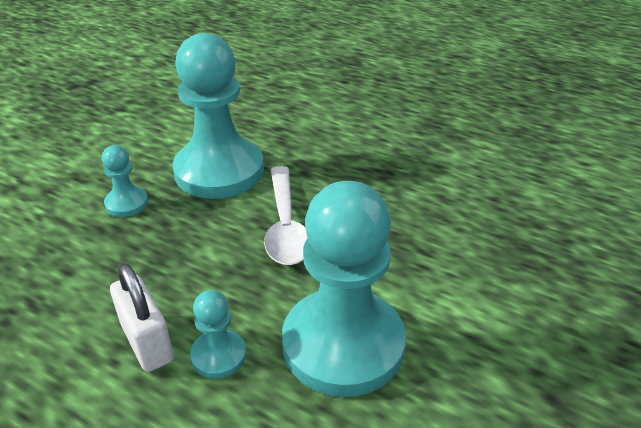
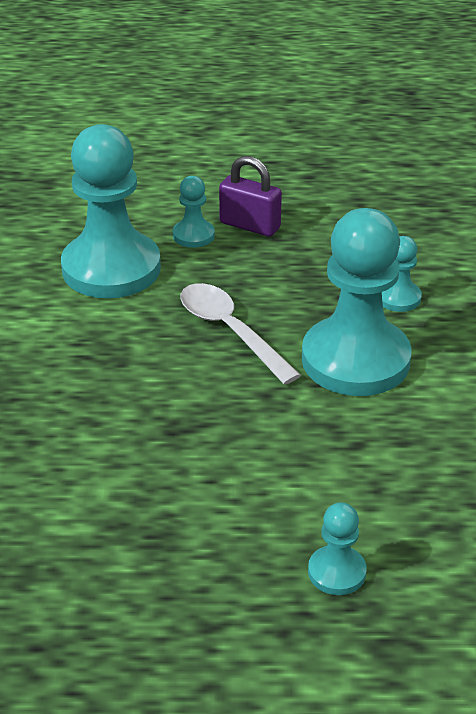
camera: 150 degrees right, 0 degrees up
(147, 342) = (250, 225): white padlock -> purple padlock
(350, 85) = (336, 572): none -> turquoise pawn

